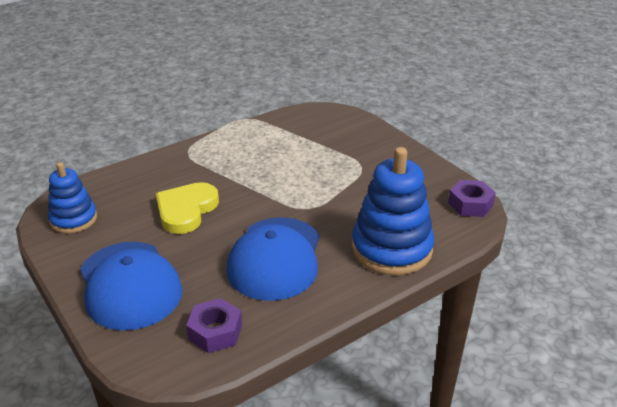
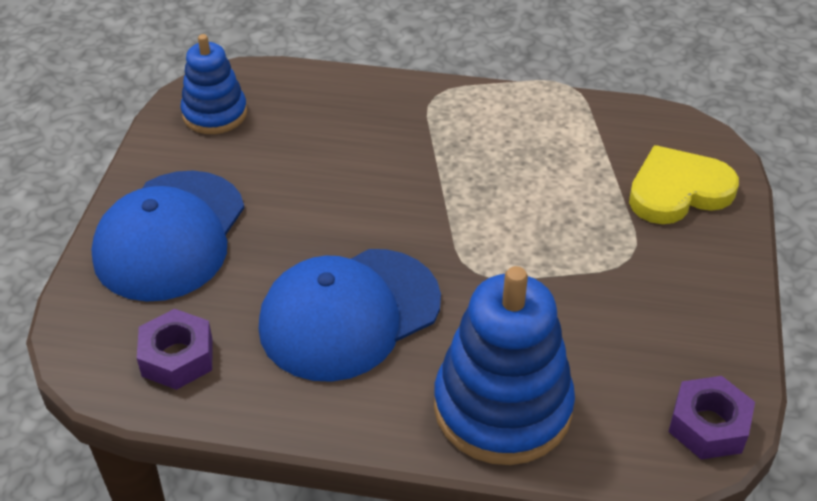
camera: 45 degrees right, 10 degrees up
(186, 210) = (335, 178): yellow heart -> yellow heart (678, 191)

